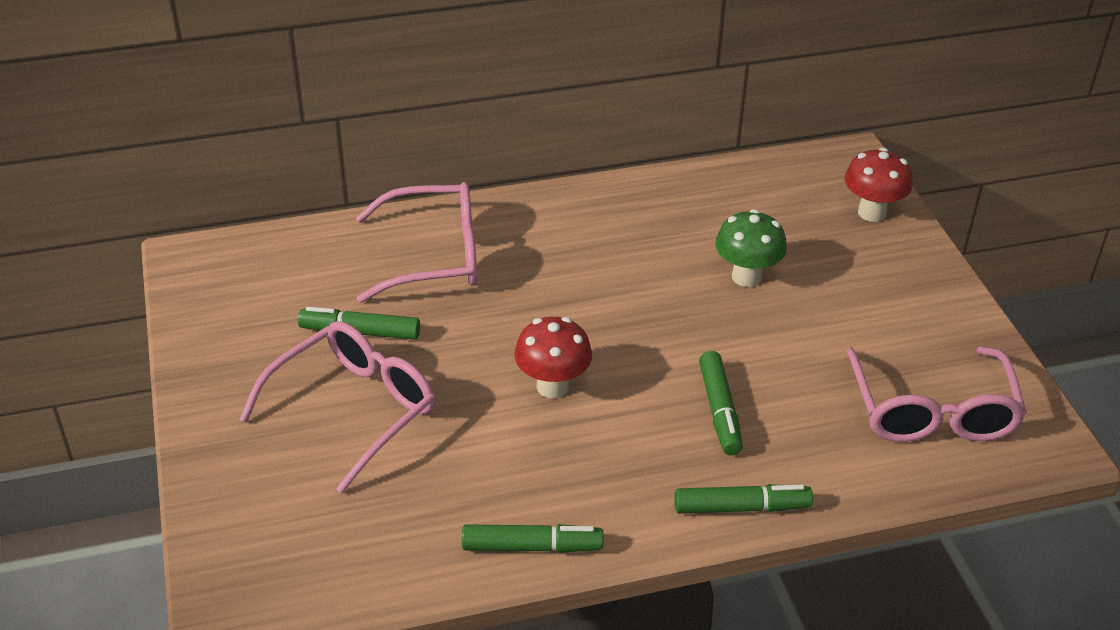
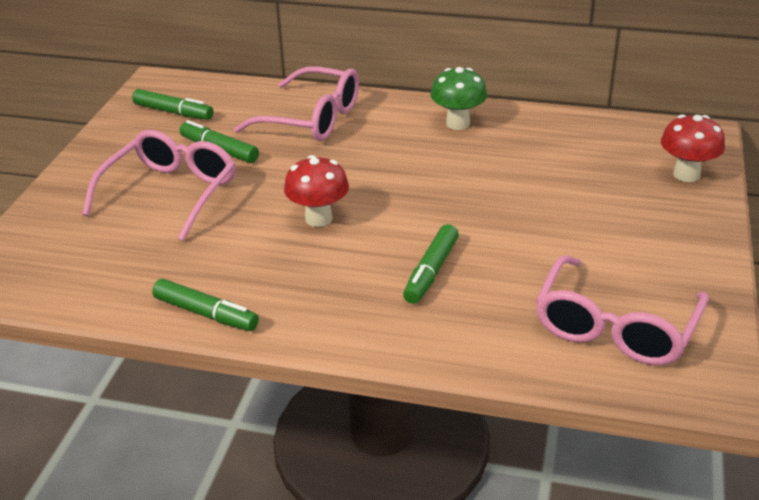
camera: 30 degrees right, 5 degrees down
(354, 409) = (171, 193): pink glasses -> pink glasses turned 45 degrees counterclockwise
(741, 508) = (387, 342): green marker -> green marker (173, 112)
(746, 277) = (536, 190): green mushroom -> green mushroom (458, 123)

